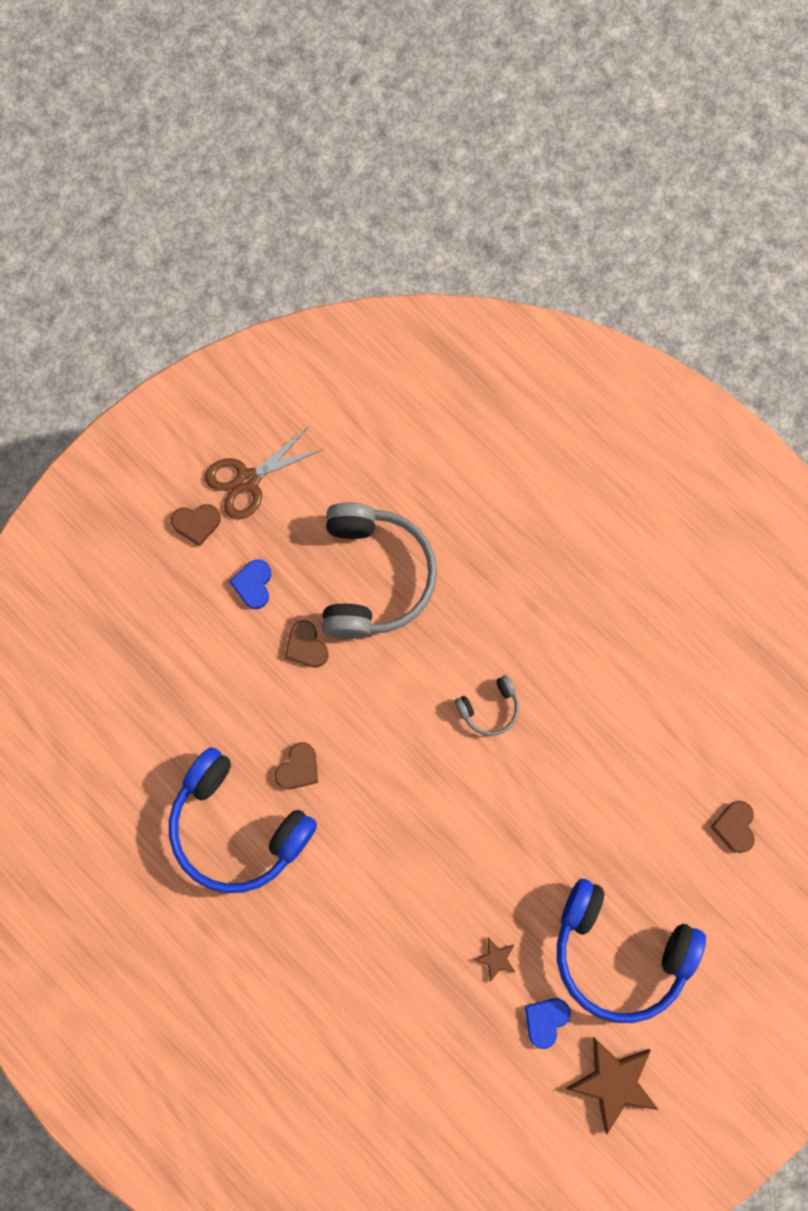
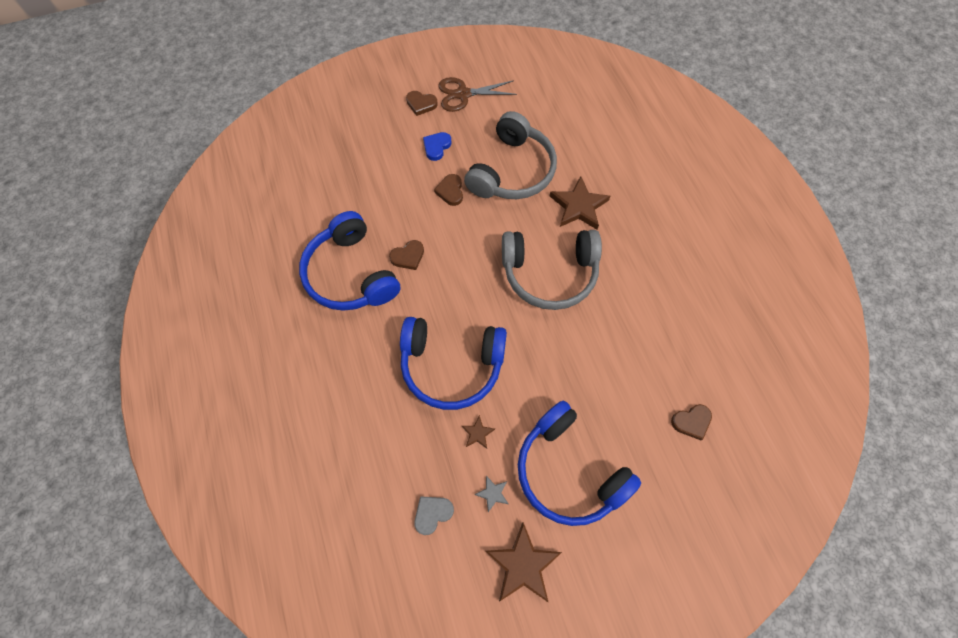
camera: 25 degrees right, 10 degrees down
(425, 889) = (451, 365): none -> blue headphones
(485, 592) = (578, 206): none -> brown star
(489, 708) = (549, 273): grey headphones -> grey headphones, size x2.23
(489, 1076) = (432, 513): none -> grey heart
(545, 1020) = (492, 493): blue heart -> grey star
(734, 827) = (691, 422): brown heart -> brown heart turned 135 degrees counterclockwise

